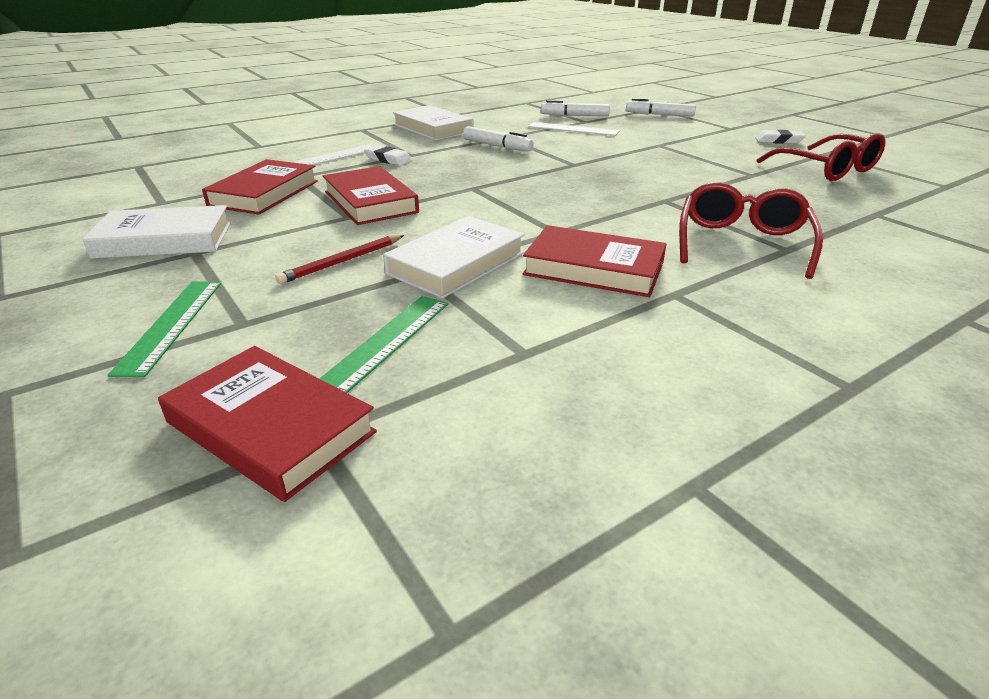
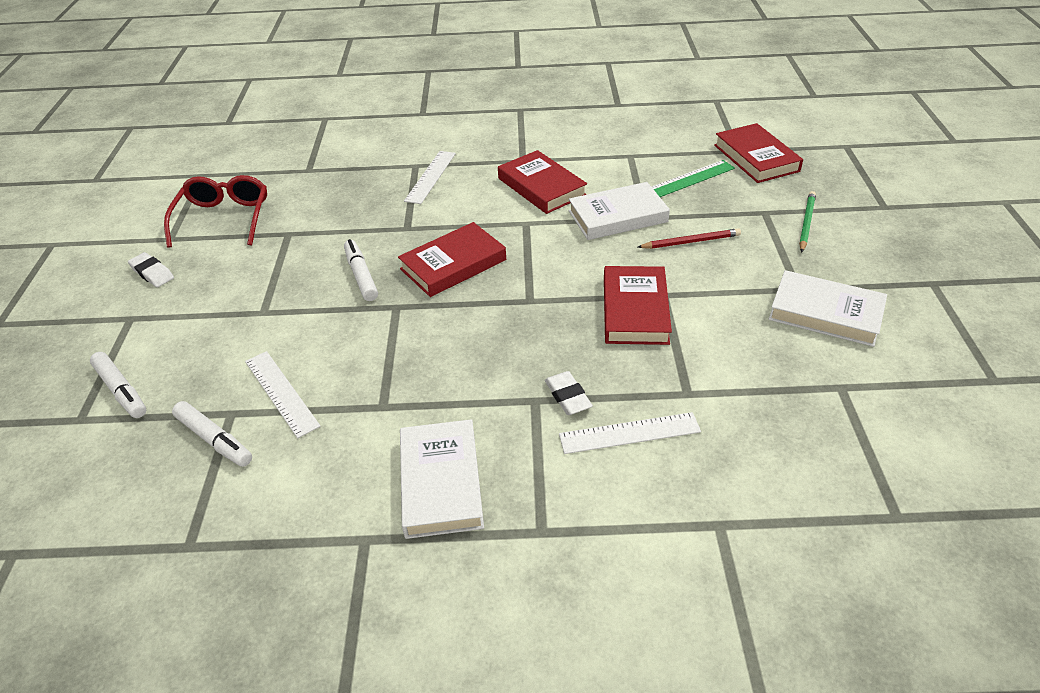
camera: 145 degrees left, 10 degrees up
(171, 325) = (806, 223): green ruler -> green pencil
(264, 193) = (731, 365): red book -> red book (453, 264)
(497, 146) = (421, 380): white marker -> white marker (361, 275)
(742, 243) = (430, 177): red glasses -> white ruler

